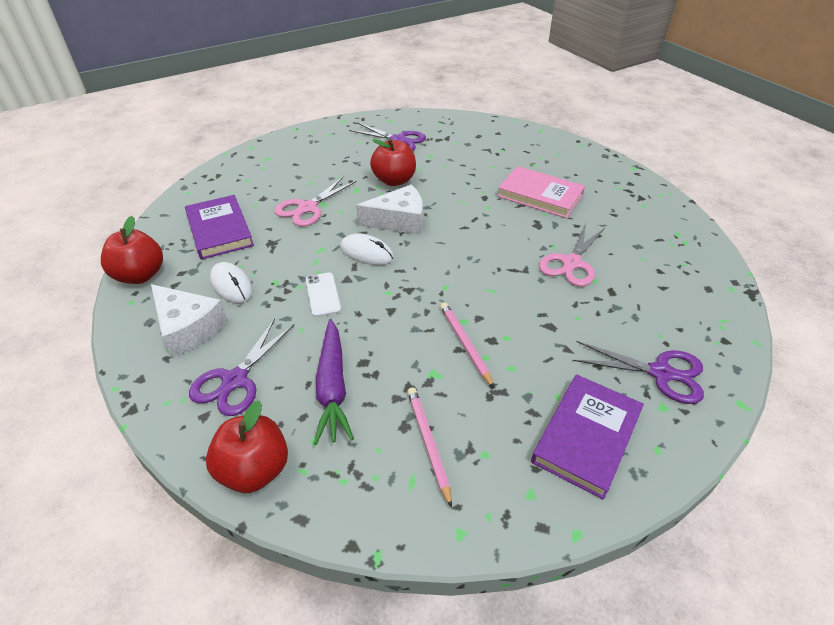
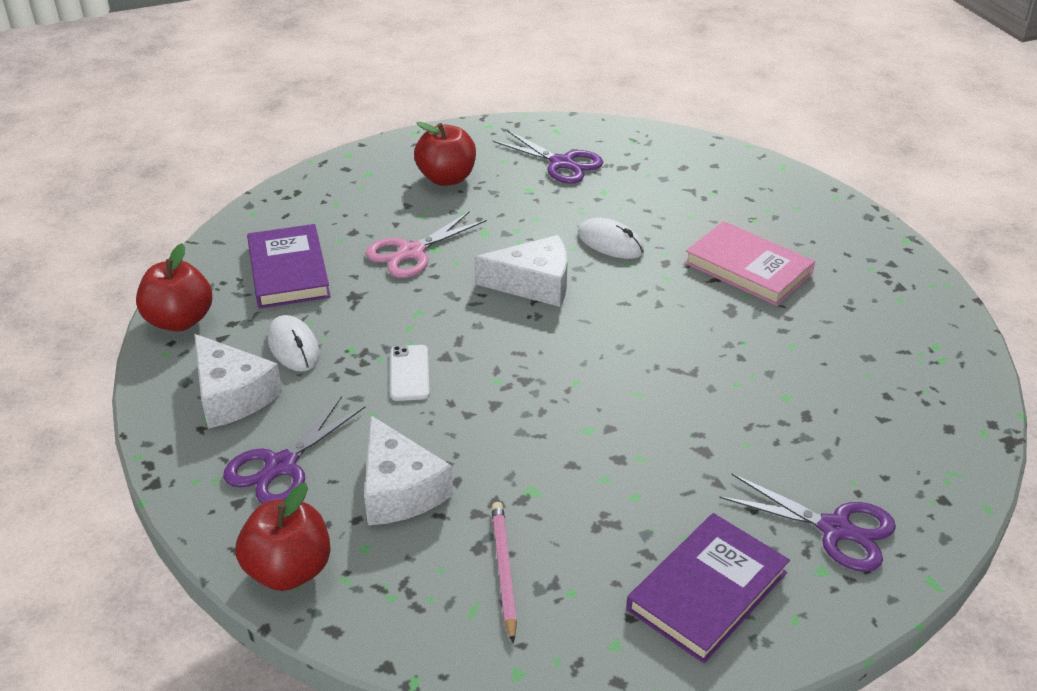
camera: 10 degrees right, 5 degrees down
(332, 387) = (399, 489): purple carrot -> white cheese
(367, 253) = (479, 324): white mouse -> white mouse (610, 243)
(394, 180) = (541, 224): red apple -> red apple (446, 178)
(465, 344) = (582, 459): pink pencil -> none
(571, 263) = (762, 370): pink scissors -> none

